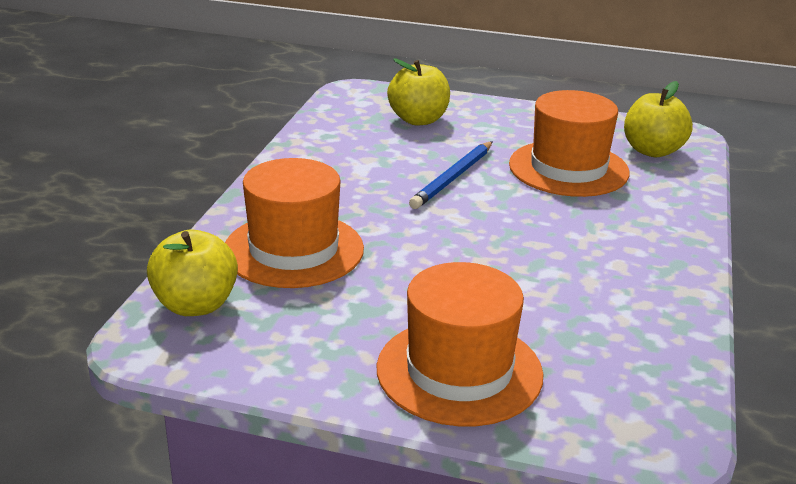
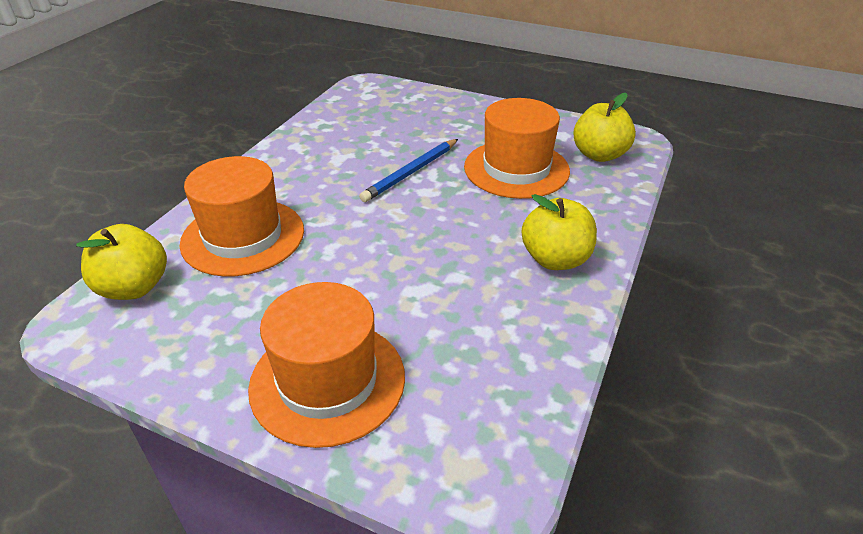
camera: 10 degrees right, 10 degrees up
(418, 120) = (406, 114): yellow apple -> yellow apple (555, 259)

